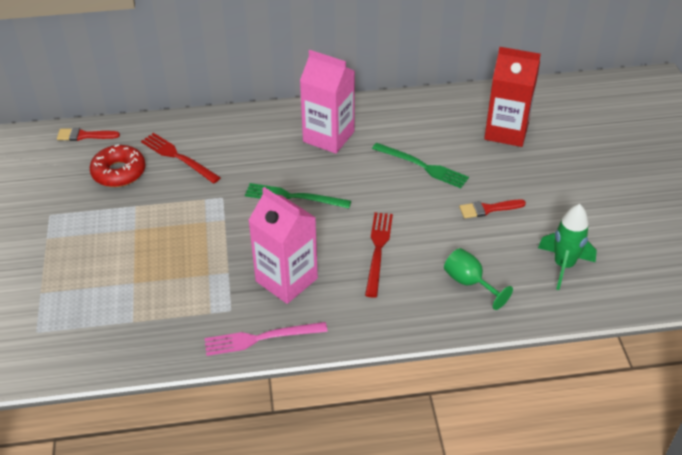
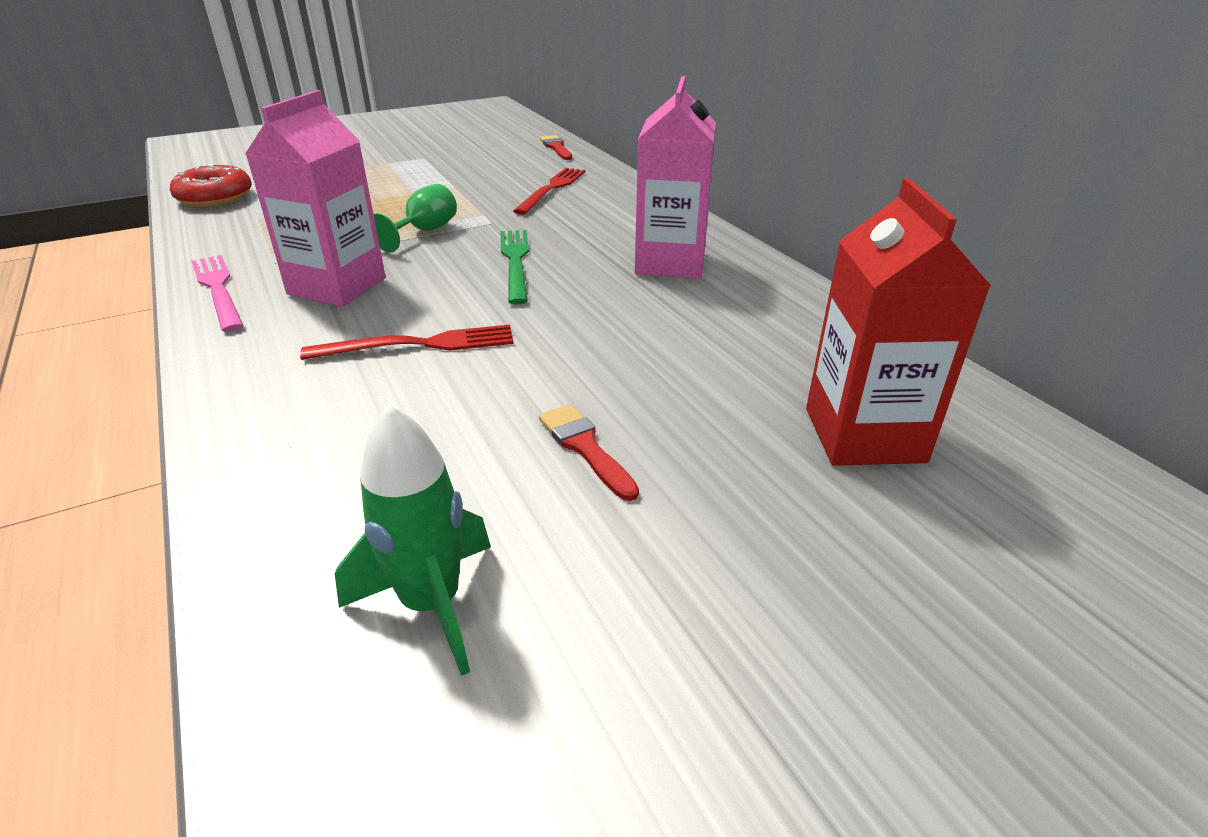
camera: 70 degrees right, 10 degrees down
(119, 172) = (506, 170): red donut -> red donut (215, 197)
(422, 166) = (663, 352): green fork -> none
(469, 283) = (349, 457): green goblet -> green goblet (424, 232)

